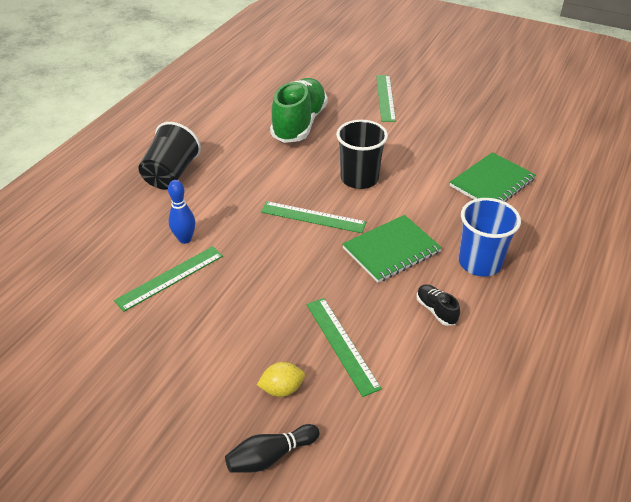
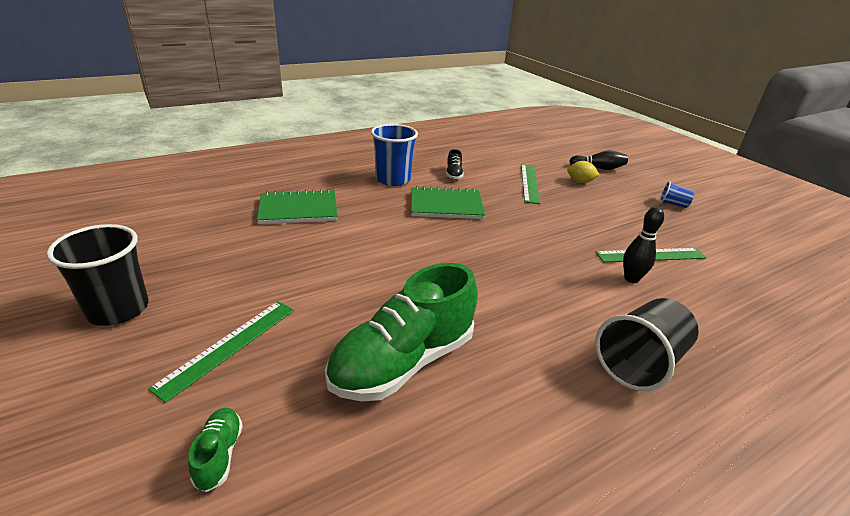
camera: 150 degrees left, 10 degrees down
(145, 400) = (673, 204): none -> blue cup
(185, 239) = (631, 279): blue bowling pin -> black bowling pin
(313, 217) = (489, 248): green ruler -> none
(334, 74) = (219, 455): none -> green shoe
(359, 179) = (408, 260): black cup -> black cup (118, 309)

